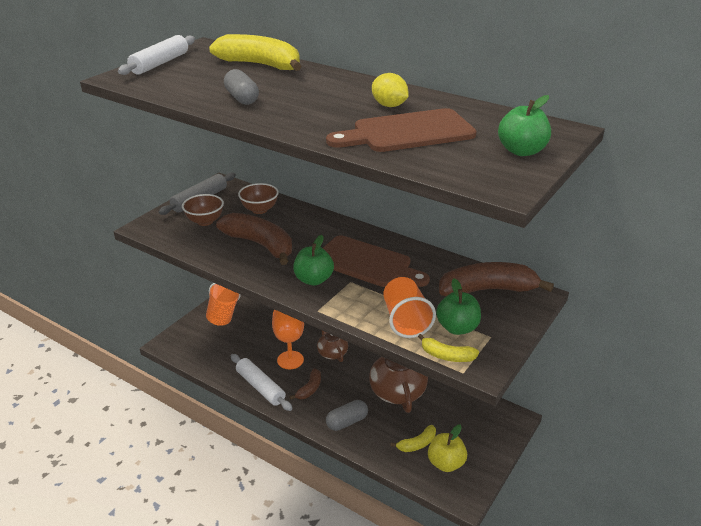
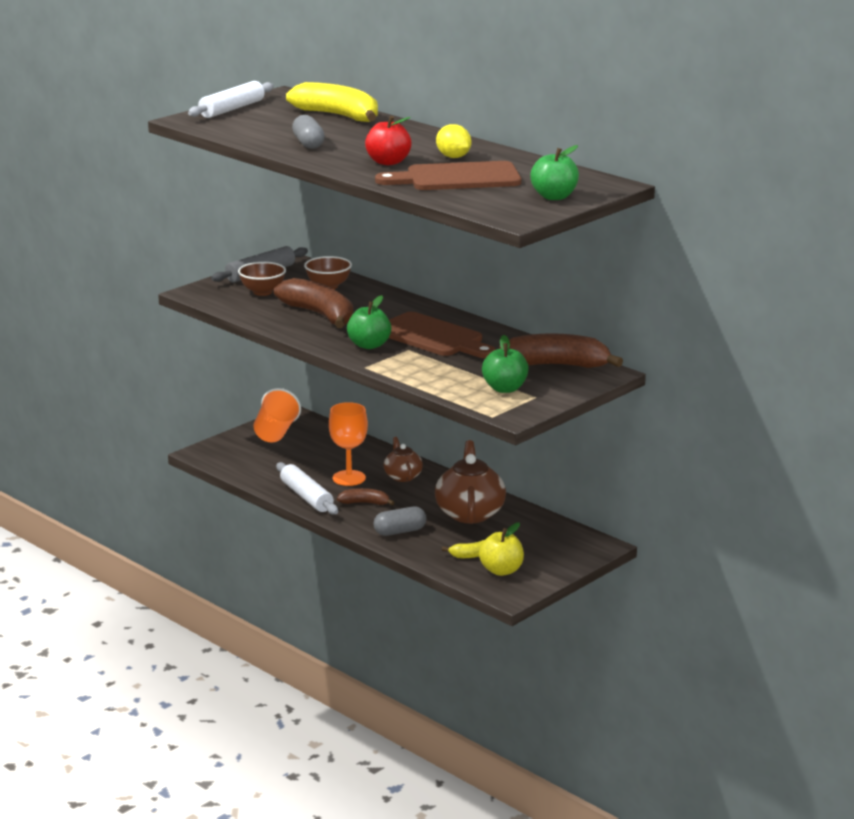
camera: 10 degrees right, 10 degrees down
(309, 389) = (365, 503): brown banana -> brown banana turned 120 degrees counterclockwise
(329, 116) = (388, 162): none -> red apple
(405, 321) = (453, 380): orange cup -> none
(447, 356) = (482, 405): yellow banana -> none

